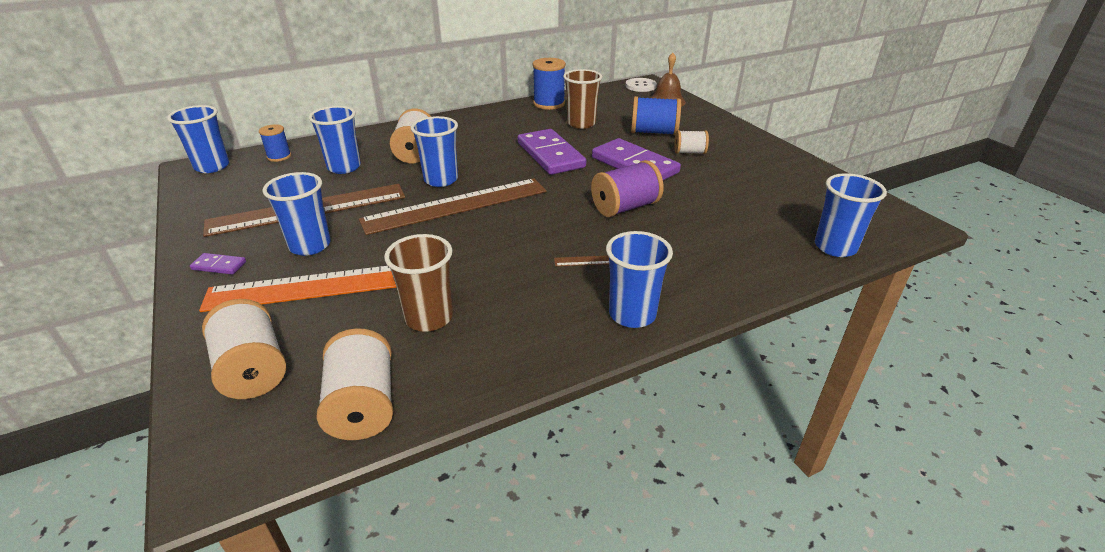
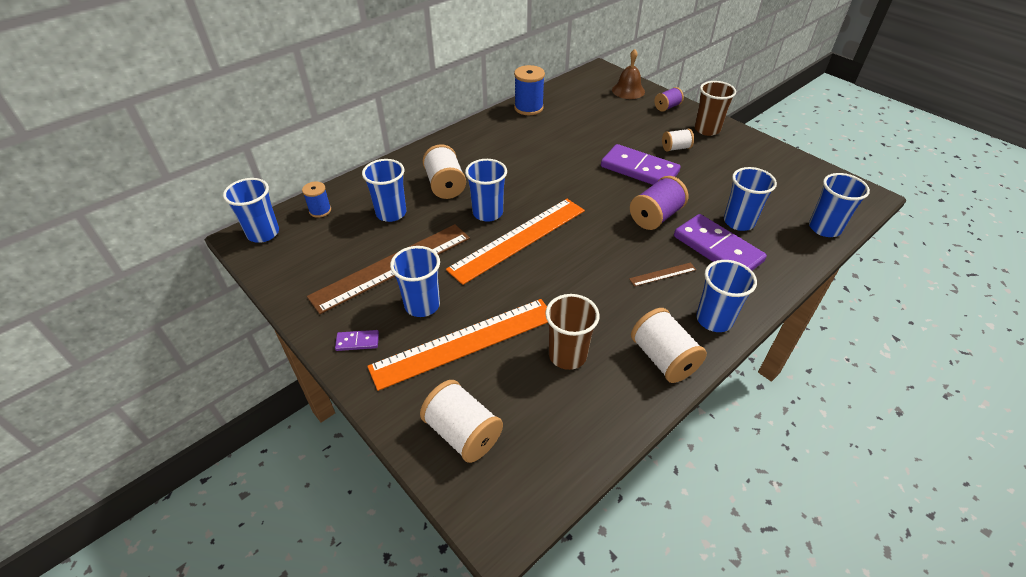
camera: 15 degrees left, 10 degrees up
(363, 406) = (568, 443): white spool -> white spool (663, 358)
(456, 206) = (519, 239): brown ruler -> orange ruler
(550, 155) = (564, 169): purple domino -> purple domino (717, 249)
(581, 123) = (570, 128): brown cup -> brown cup (707, 129)
(640, 86) = (596, 75): white button -> none
(653, 132) = (636, 129): blue spool -> none
(702, 118) = (667, 107): none -> purple spool
(724, 226) = (738, 222): none -> blue cup

